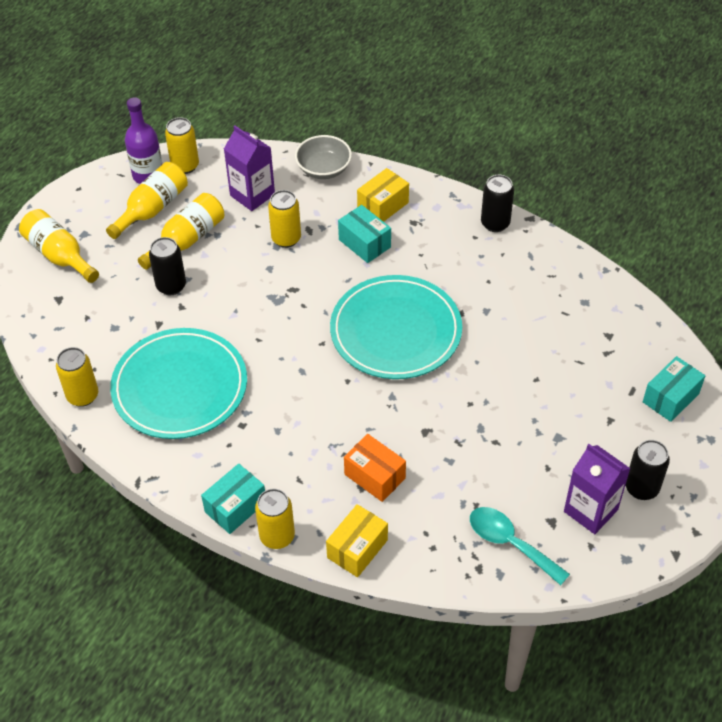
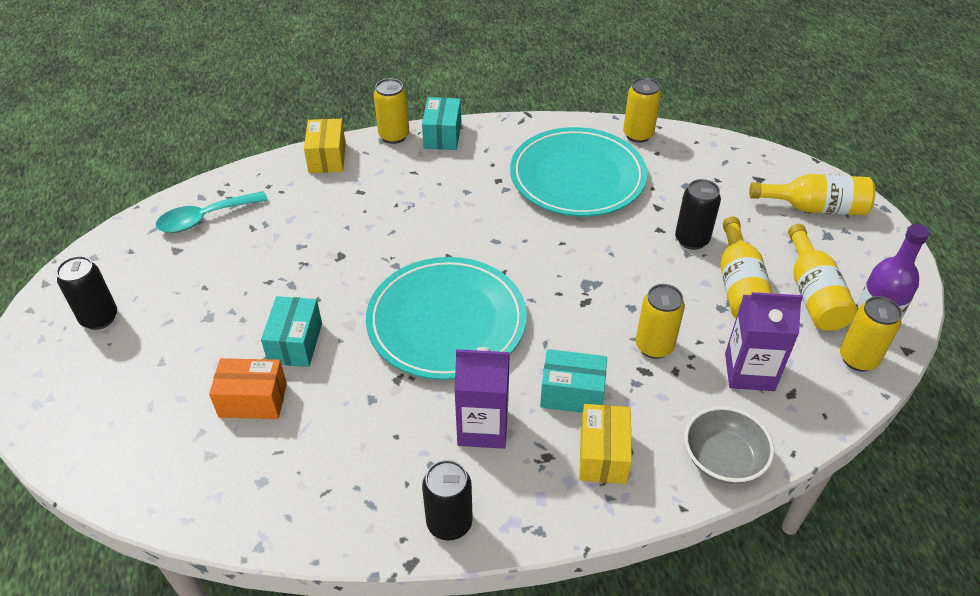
camera: 140 degrees right, 5 degrees down
(374, 476) = (355, 203): orange box -> orange box (253, 400)
(510, 543) = (205, 218): turquoise spoon -> turquoise spoon turned 150 degrees clockwise
(590, 510) = (143, 275): purple carton -> purple carton (483, 427)
(670, 398) = (100, 423): turquoise box -> turquoise box (295, 343)

